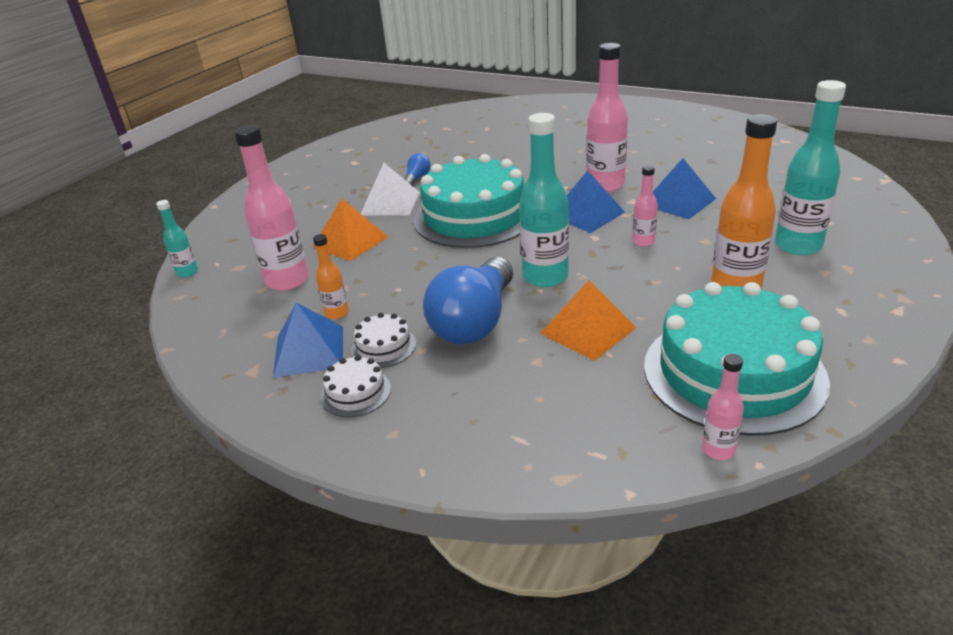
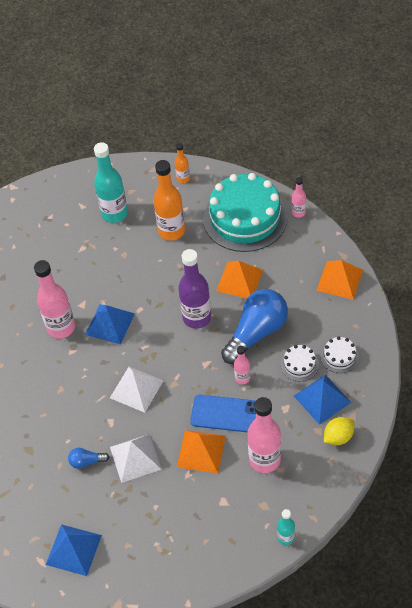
camera: 115 degrees left, 20 degrees up
(241, 347) = (338, 437): none -> yellow lemon
(337, 313) = (283, 407): orange bottle -> orange bottle (183, 179)
(377, 267) = (226, 414): none -> blue phone
(474, 216) = (136, 389): turquoise cake -> white pyramid
(474, 321) = (256, 333): blue light bulb -> blue light bulb turned 45 degrees counterclockwise
(505, 450) = (340, 280): none -> orange pyramid
(545, 277) = (197, 317): turquoise bottle -> purple bottle
(643, 242) = (136, 283): pink bottle -> pink bottle (242, 378)
(678, 201) = (75, 280): blue pyramid -> blue pyramid (73, 550)

